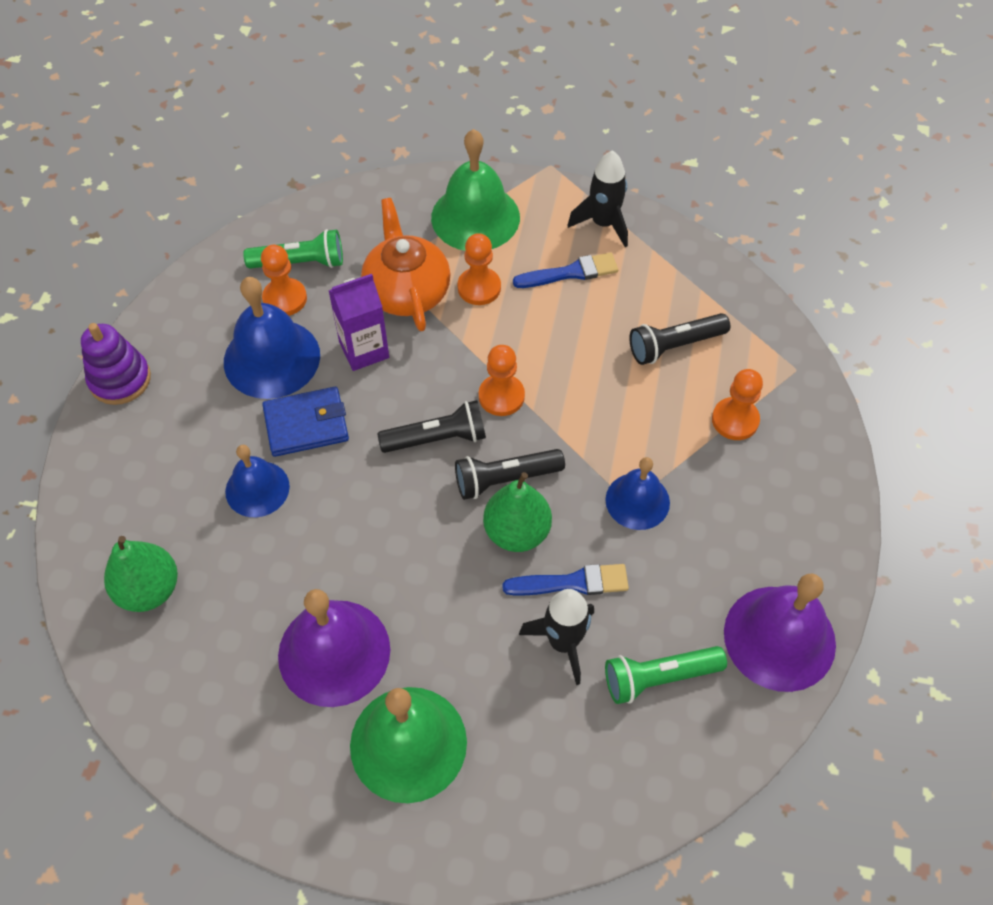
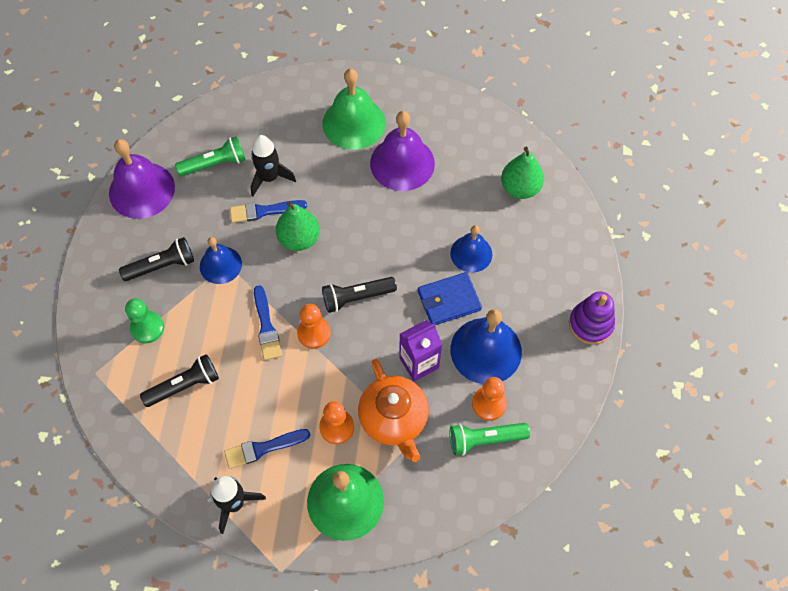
camera: 175 degrees right, 5 degrees up
(505, 479) = (308, 272): black flashlight -> black flashlight (162, 266)
(567, 409) = (266, 326): none -> blue brush
(735, 420) = (147, 328): orange pawn -> green pawn

